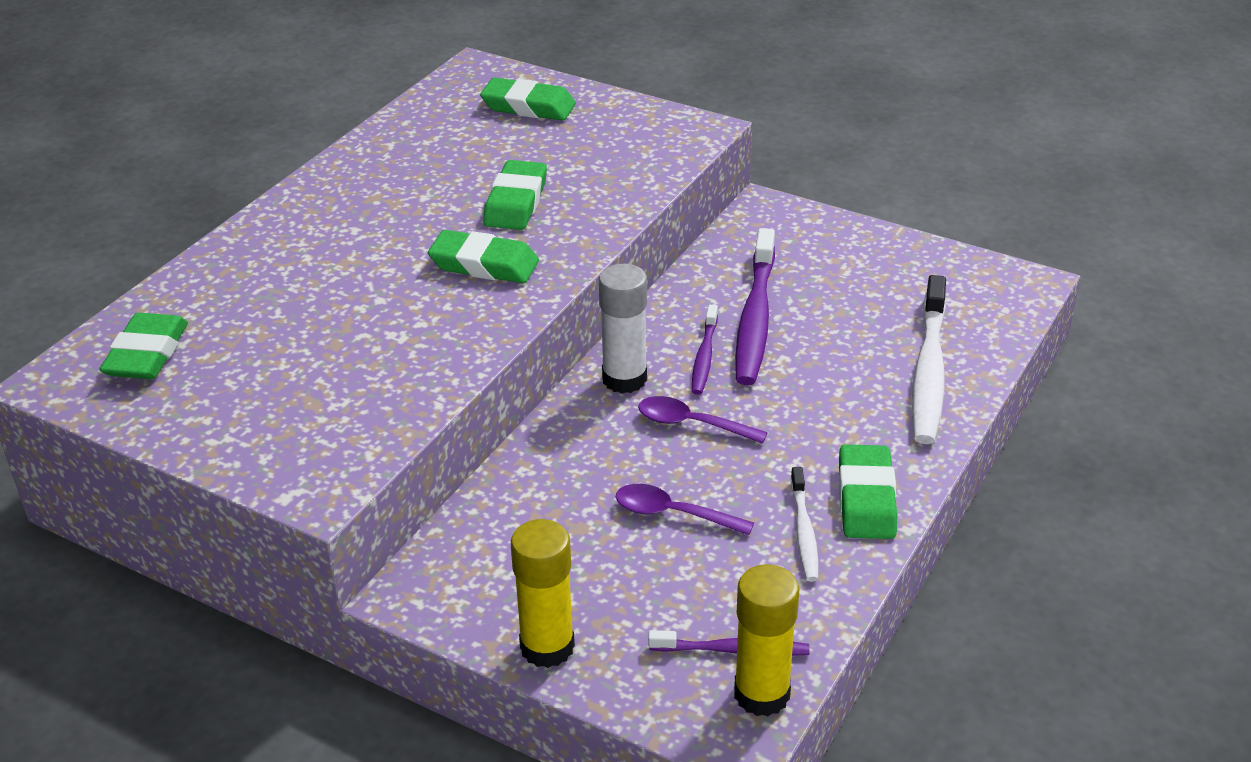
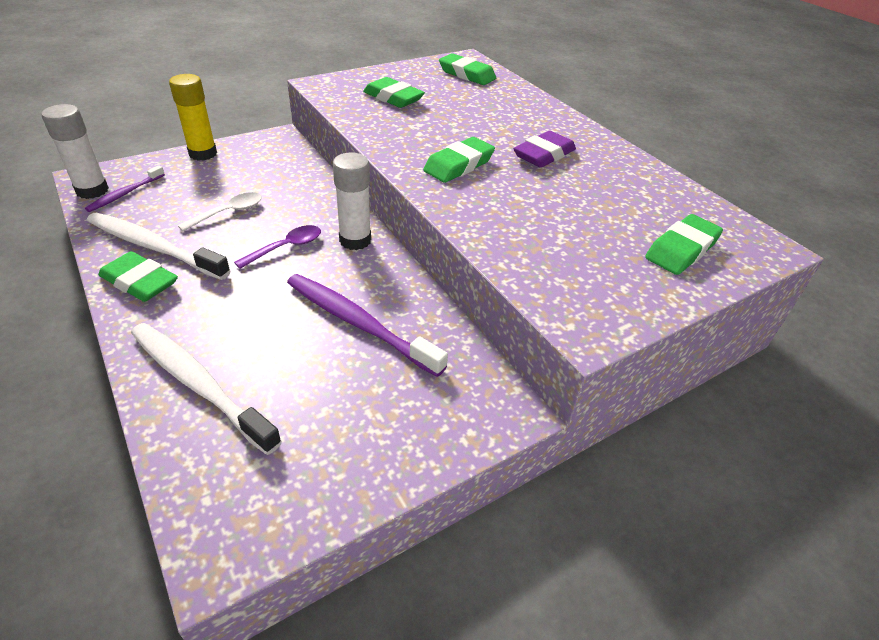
camera: 115 degrees right, 5 degrees up
(395, 216) = (544, 155): none -> purple eraser
(516, 202) = (526, 198): green eraser -> green eraser (393, 98)
(673, 514) = (228, 212): purple spoon -> white spoon
(704, 357) = (342, 280): purple toothbrush -> none
(762, 694) = (92, 190): yellow glue stick -> white glue stick
(804, 532) = (154, 247): white toothbrush -> white toothbrush, size x1.84

